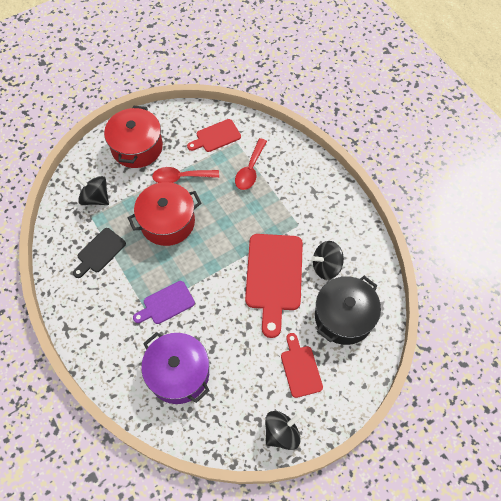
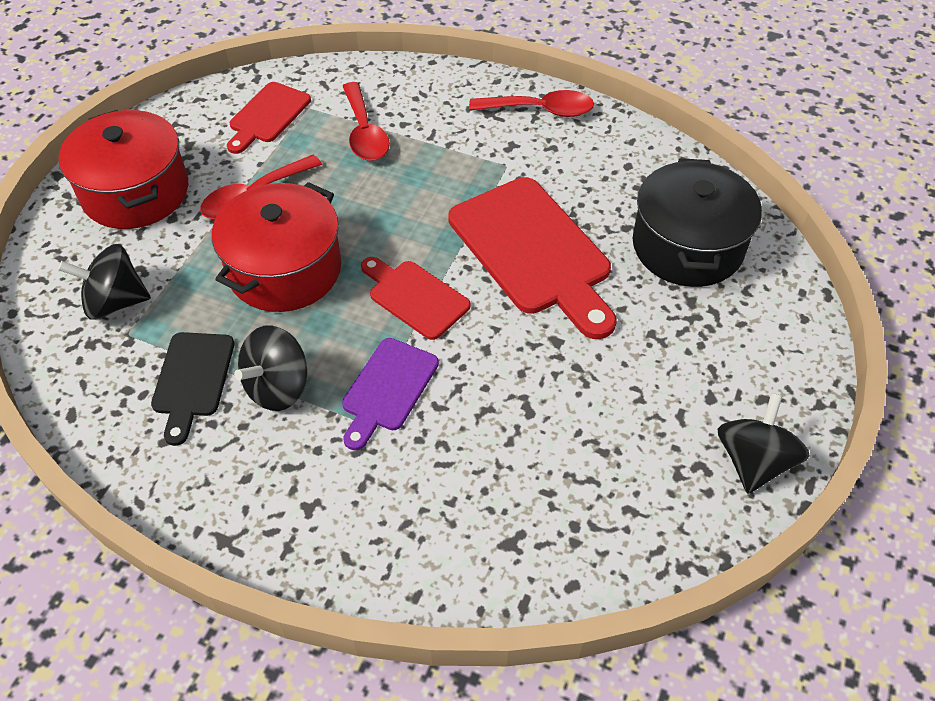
camera: 35 degrees left, 10 degrees down
(178, 373) = (505, 482): purple pot -> none
(300, 368) = (692, 351): red cutting board -> red cutting board (415, 297)
(326, 266) = (599, 196): black spinning top -> black spinning top (278, 387)
(338, 203) = (540, 110): none -> red spoon

